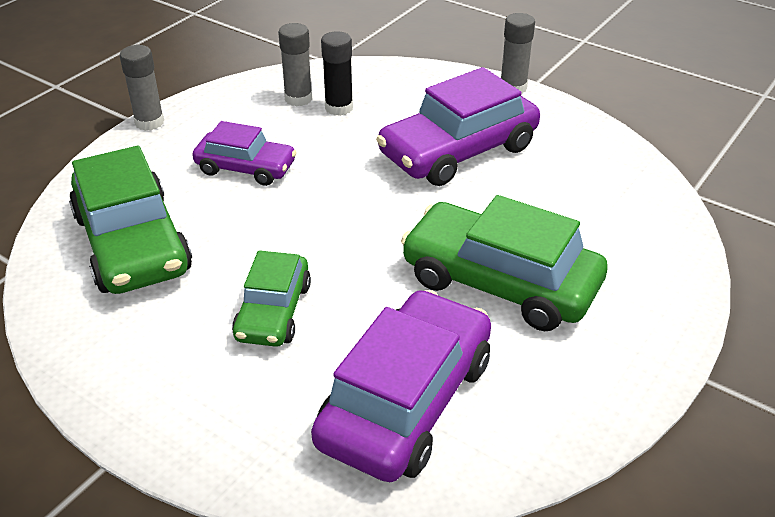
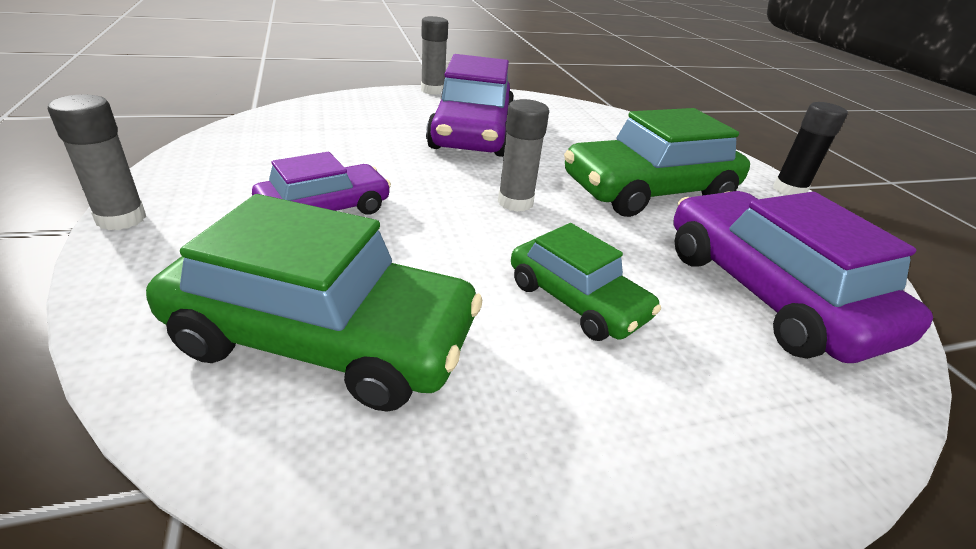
camera: 55 degrees left, 5 degrees down
(298, 99) = (276, 143): grey glue stick -> grey glue stick (515, 202)
(339, 108) = (328, 138): black glue stick -> black glue stick (789, 190)

